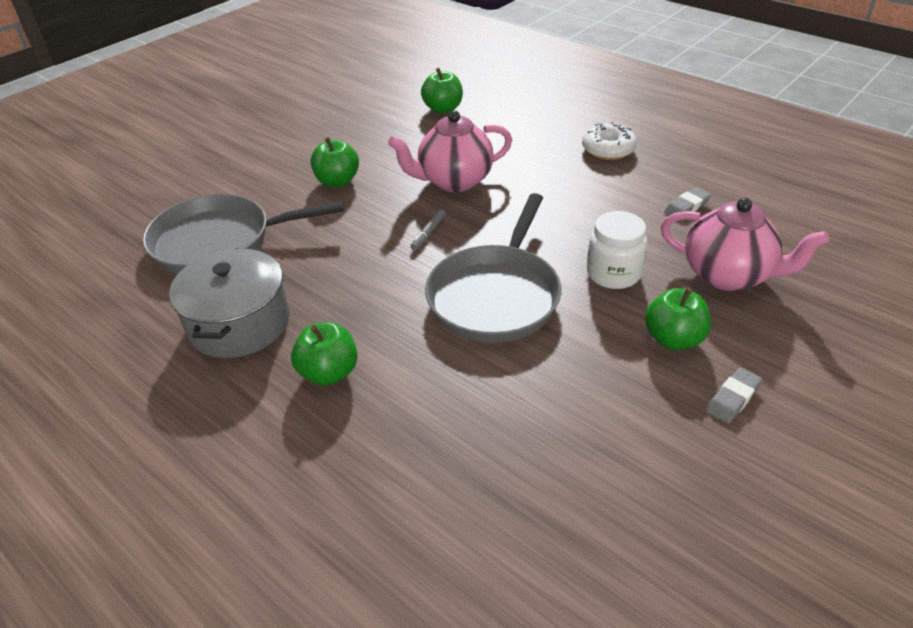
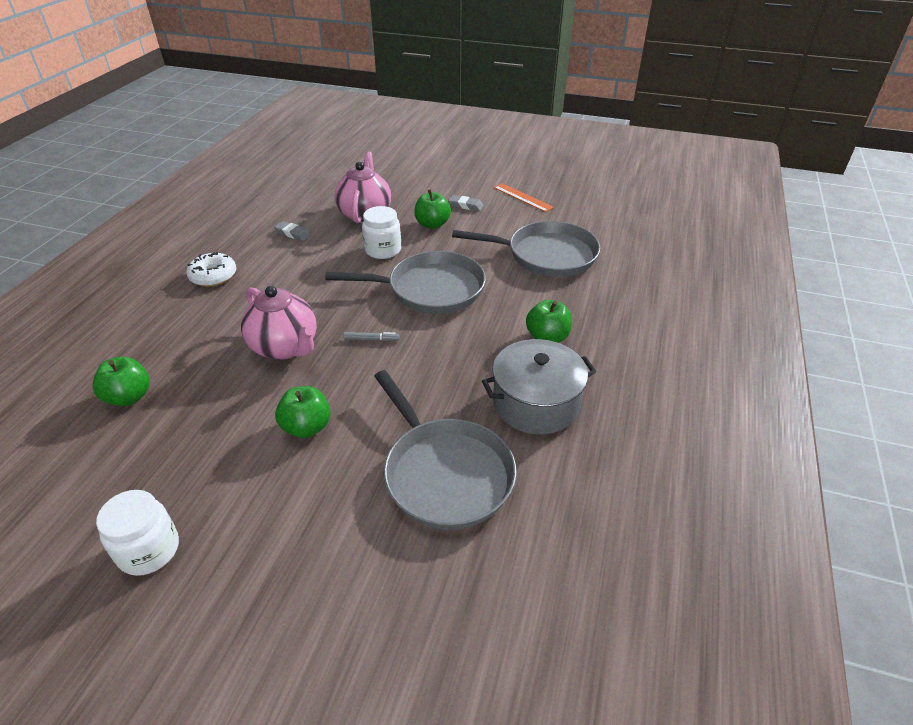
camera: 115 degrees left, 0 degrees up
(285, 117) = (149, 550): none -> white jar
(520, 451) = (546, 255): none -> grey pan
(753, 500) = (523, 197): none -> orange ruler

